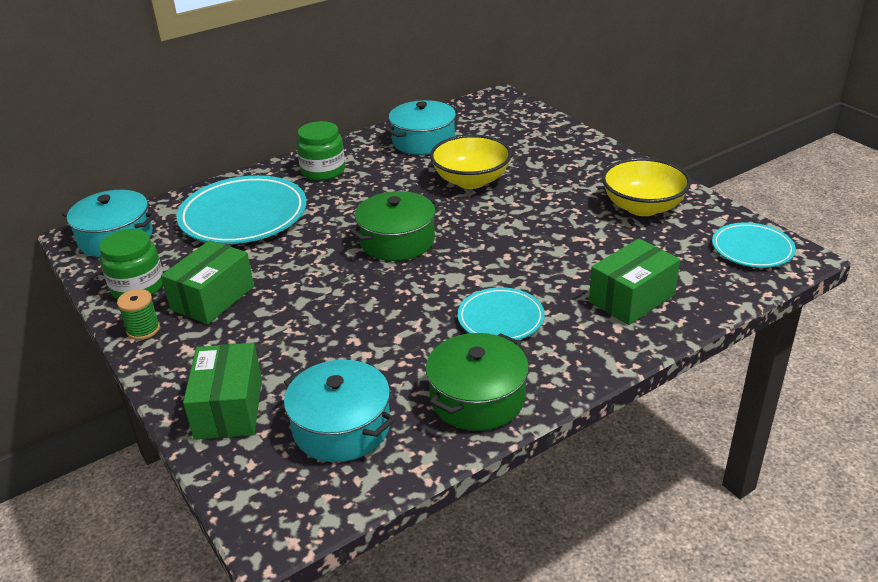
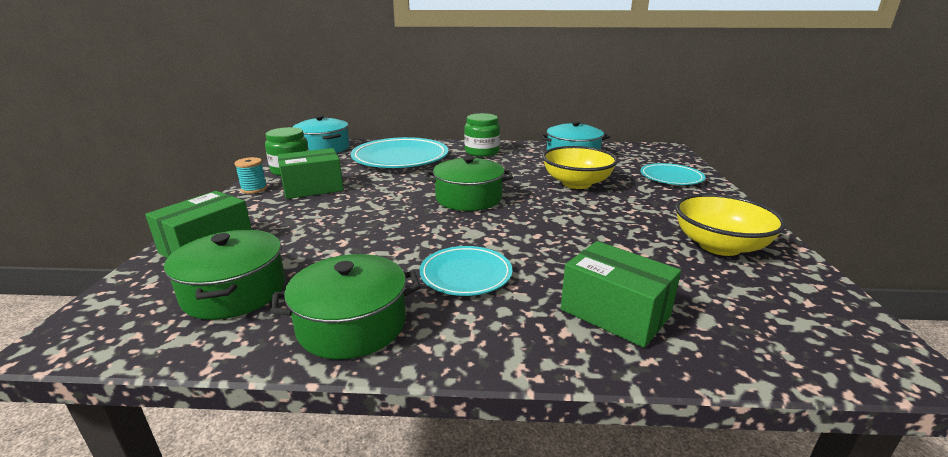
camera: 35 degrees right, 10 degrees down
(143, 330) = (254, 189): green spool -> turquoise spool
(341, 427) = (235, 292): turquoise pot -> green pot
(632, 298) = (615, 313): green box -> green box turned 45 degrees clockwise
(752, 249) = (831, 329): turquoise plate -> turquoise plate (671, 177)

